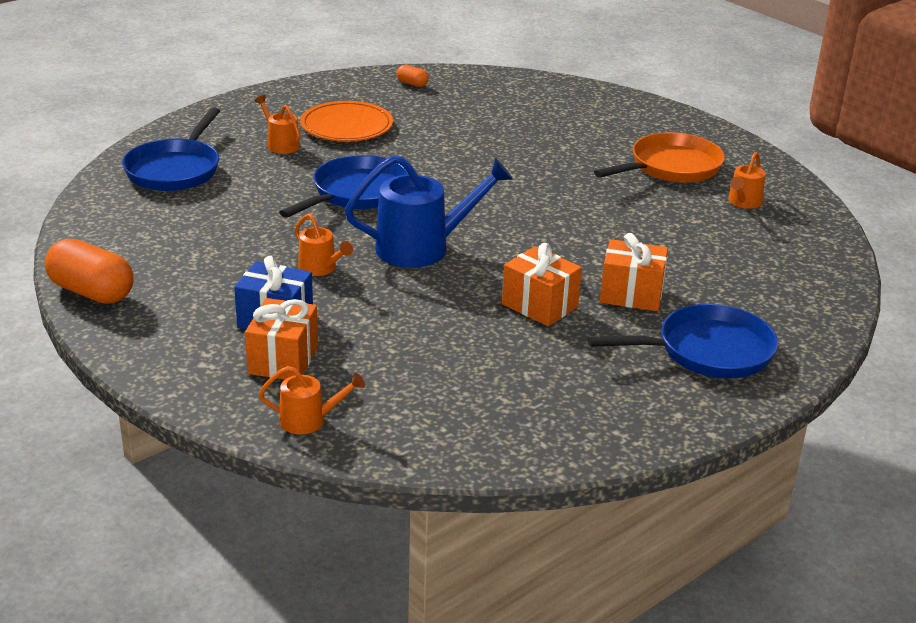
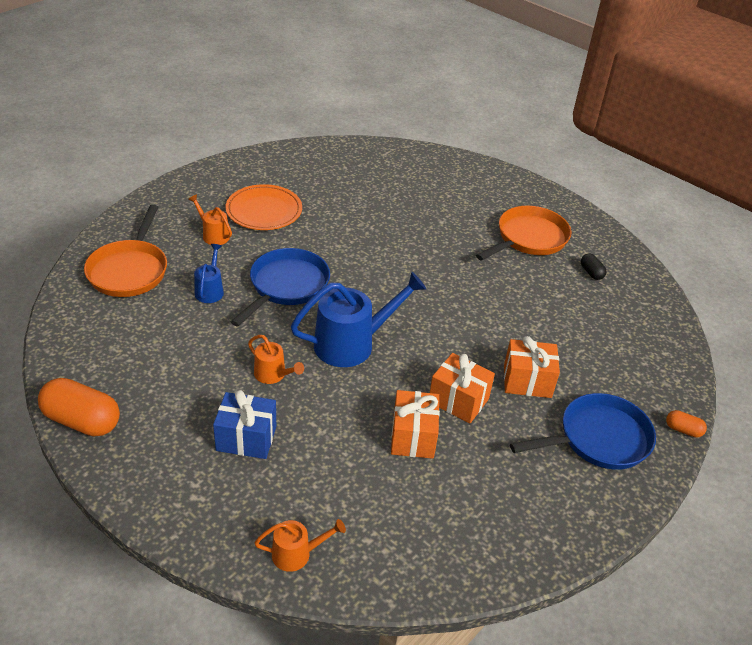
camera: 10 degrees left, 10 degrees up
(175, 169) = (129, 270): blue pan -> orange pan
(265, 191) = (210, 290): none -> blue watering can
(283, 360) = (262, 485): orange gift -> orange gift (413, 437)
(412, 84) = (308, 160): orange capsule -> orange capsule (683, 430)
(743, 202) = (591, 273): orange watering can -> black capsule

